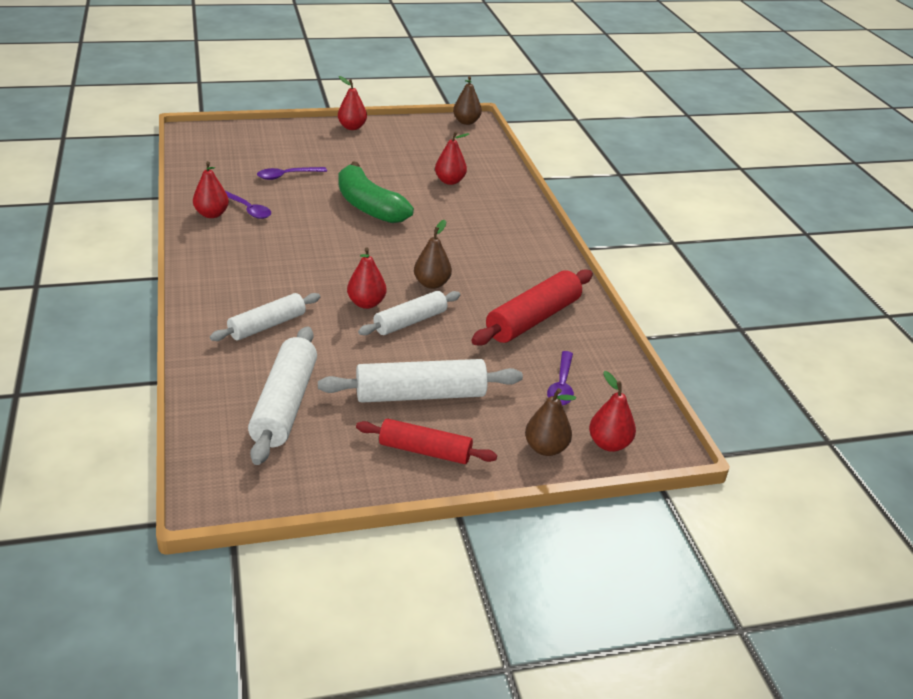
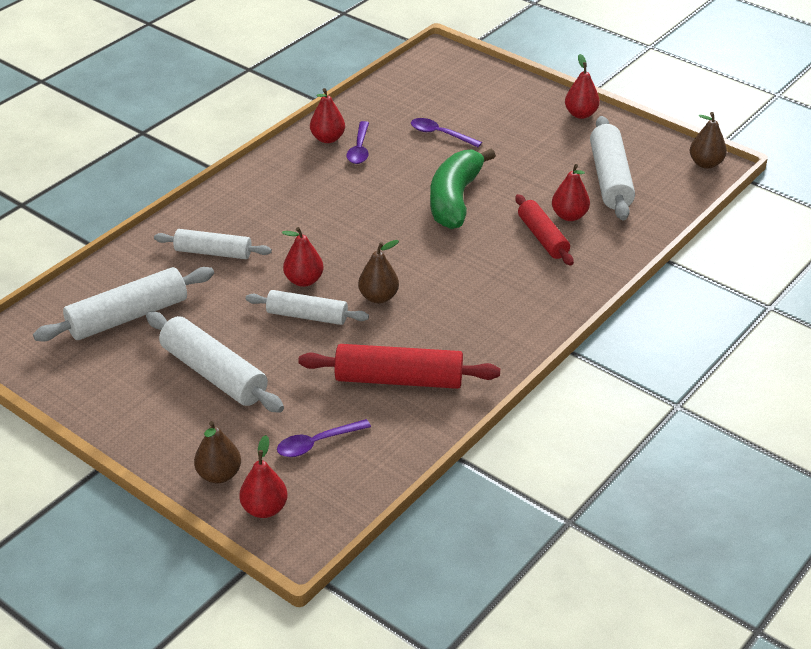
camera: 55 degrees right, 5 degrees up
(425, 451) = (147, 412): red rolling pin -> red rolling pin (543, 237)
(433, 152) = (610, 178): none -> white rolling pin

